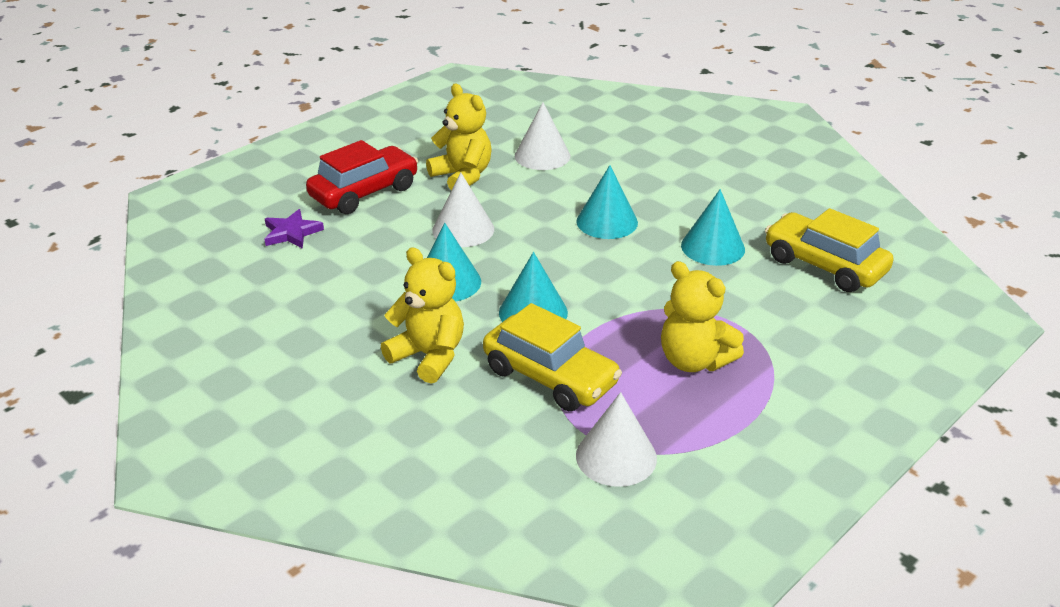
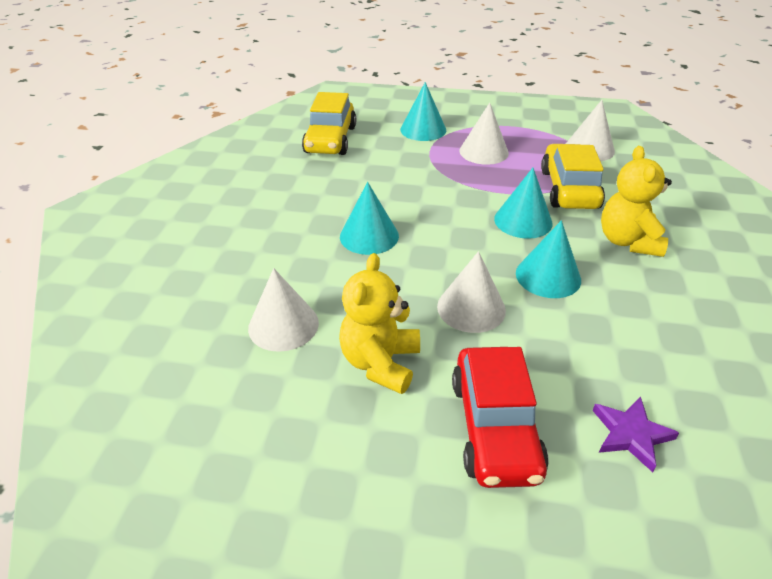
camera: 125 degrees left, 5 degrees up
(364, 192) = (495, 427): red car -> red car turned 105 degrees counterclockwise
(694, 360) = (483, 152): yellow teddy bear -> white cone
(713, 247) = (353, 181): turquoise cone -> turquoise cone (423, 129)

